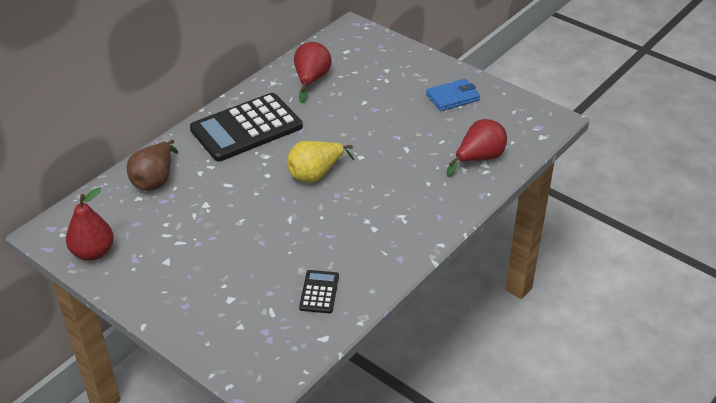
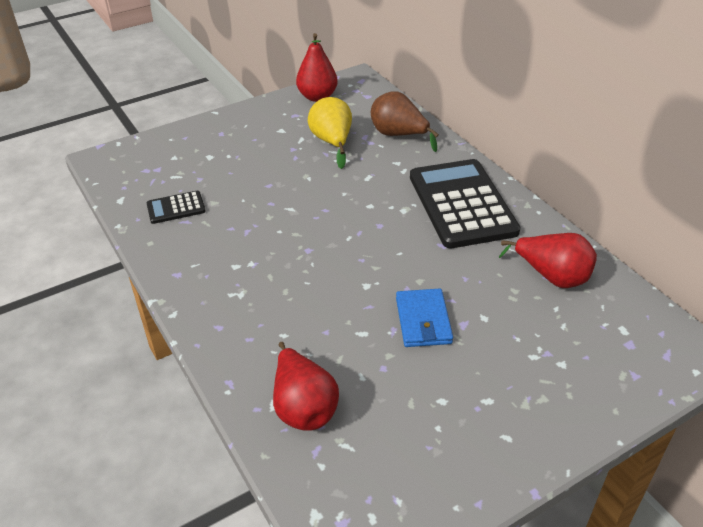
camera: 110 degrees right, 0 degrees up
(315, 174) = (352, 241): yellow pear -> yellow pear (332, 142)
(319, 292) = (176, 208): black calculator -> black calculator turned 135 degrees clockwise
(452, 97) = (464, 425): blue wallet -> blue wallet (423, 321)

